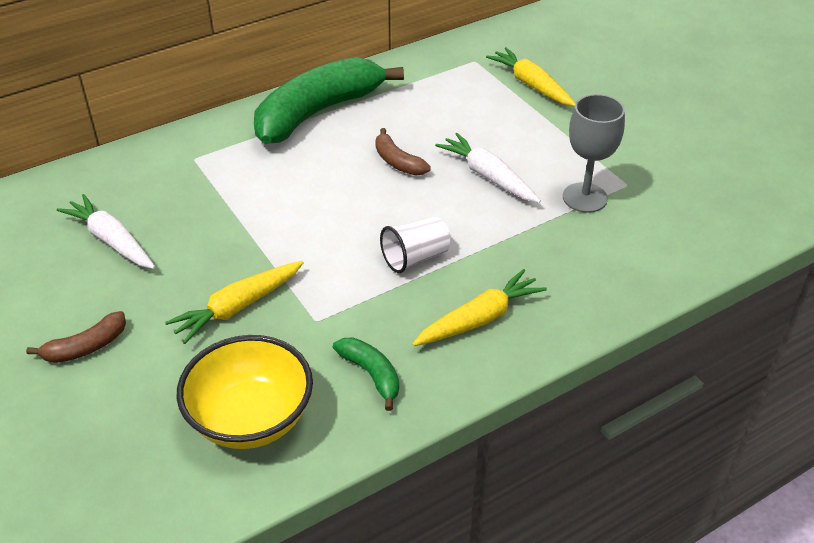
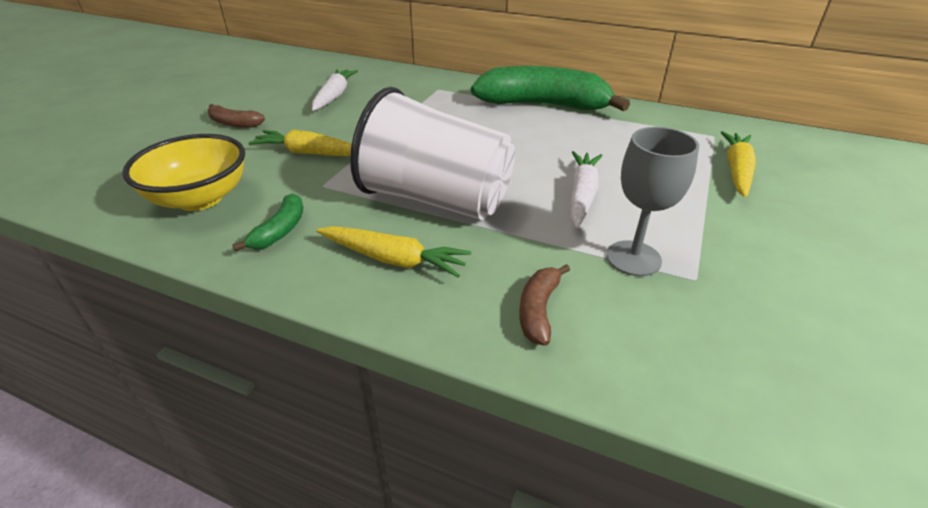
camera: 55 degrees right, 5 degrees down
(397, 162) = (537, 151): brown banana -> brown banana (538, 310)
(415, 257) = (436, 199): white cup -> white cup, size x2.26

